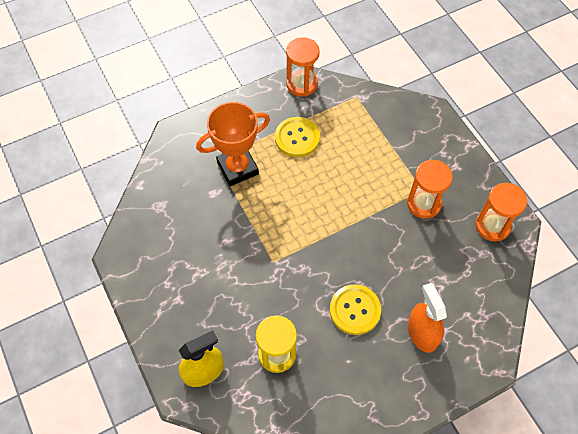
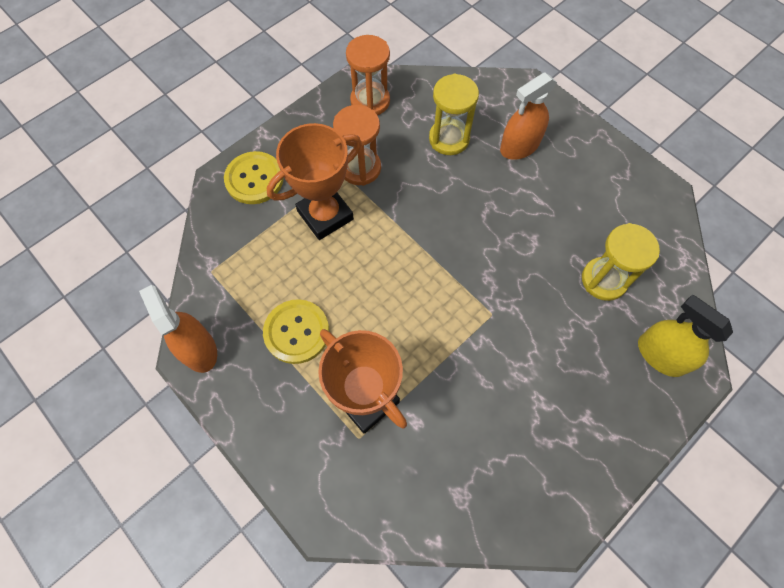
camera: 105 degrees left, 5 degrees up
(301, 84) = (198, 349): orange hourglass -> orange spray bottle
(355, 310) = (519, 212): yellow button -> yellow button (254, 179)
(385, 171) = (325, 215): none -> orange trophy
(441, 277) = (449, 139): none -> yellow hourglass

